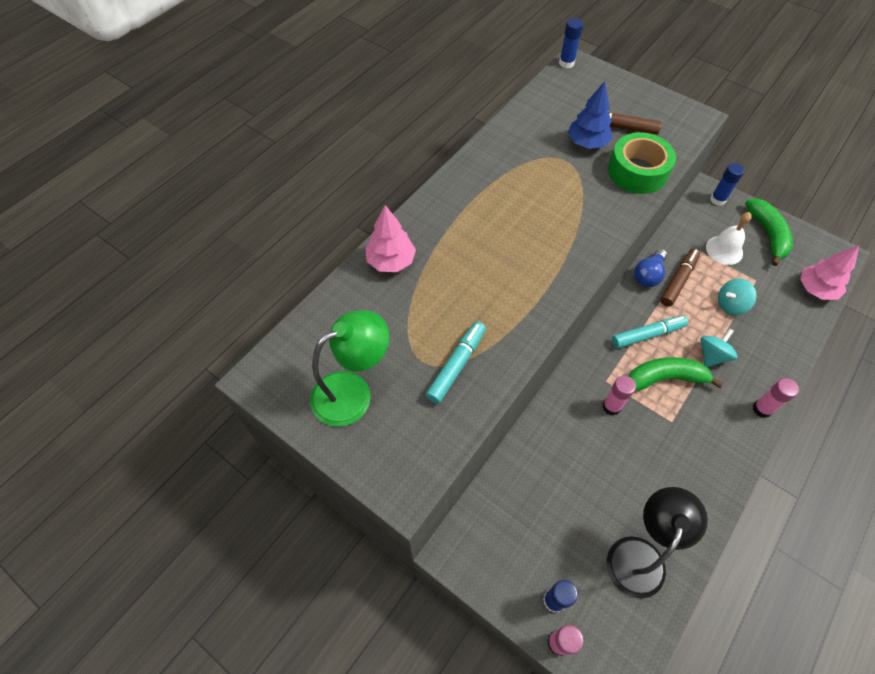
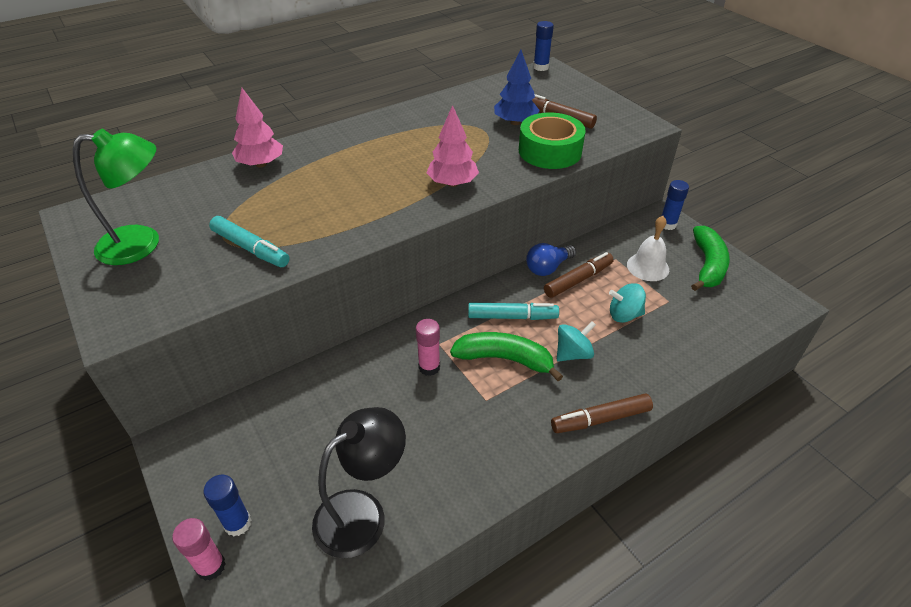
camera: 20 degrees right, 15 degrees down
(456, 365) = (250, 248): turquoise marker -> turquoise marker turned 75 degrees clockwise
(762, 409) = (600, 419): pink glue stick -> brown marker
(815, 289) = (737, 327): pink tree -> pink tree (452, 183)

